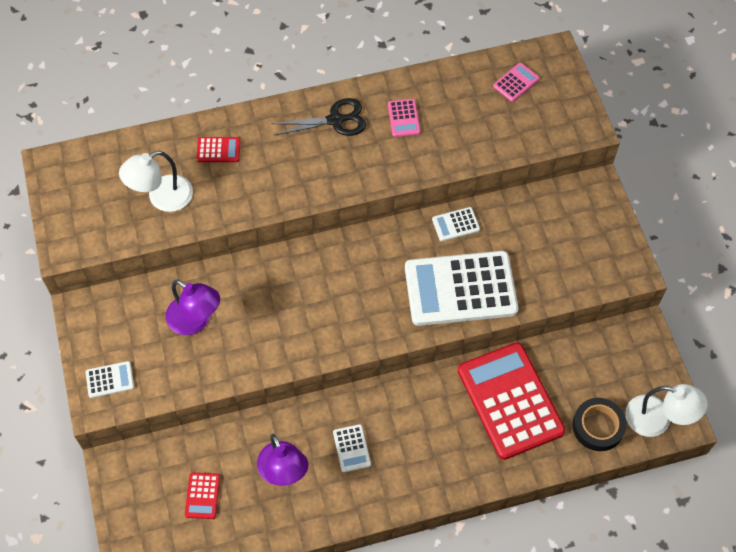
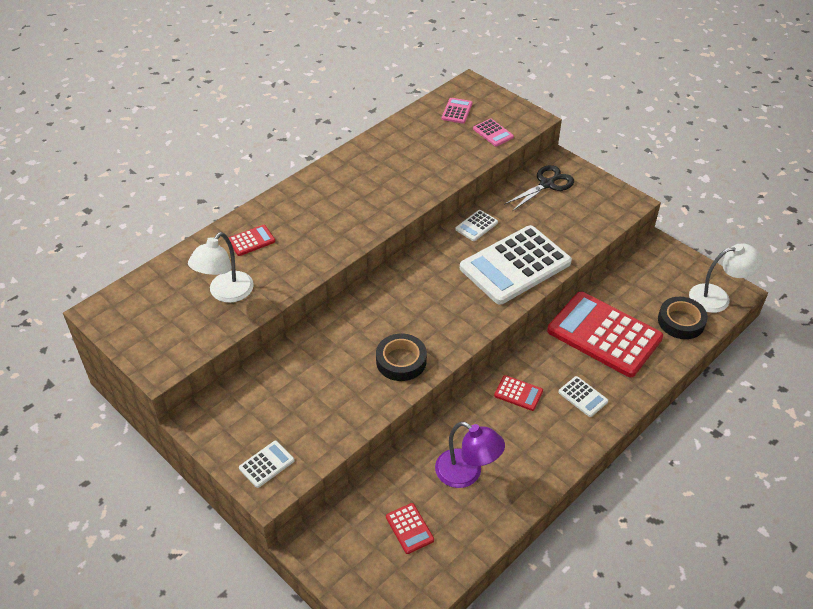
camera: 30 degrees left, 15 degrees down
(196, 321) = (313, 383): purple lamp -> none
(284, 338) = (401, 361): none -> black tape
(335, 120) = (336, 184): black scissors -> black scissors (547, 184)
(351, 448) = (509, 427): white calculator -> white calculator (583, 397)
(384, 419) = (518, 393): none -> red calculator
(403, 118) = (390, 163): pink calculator -> pink calculator (493, 133)

